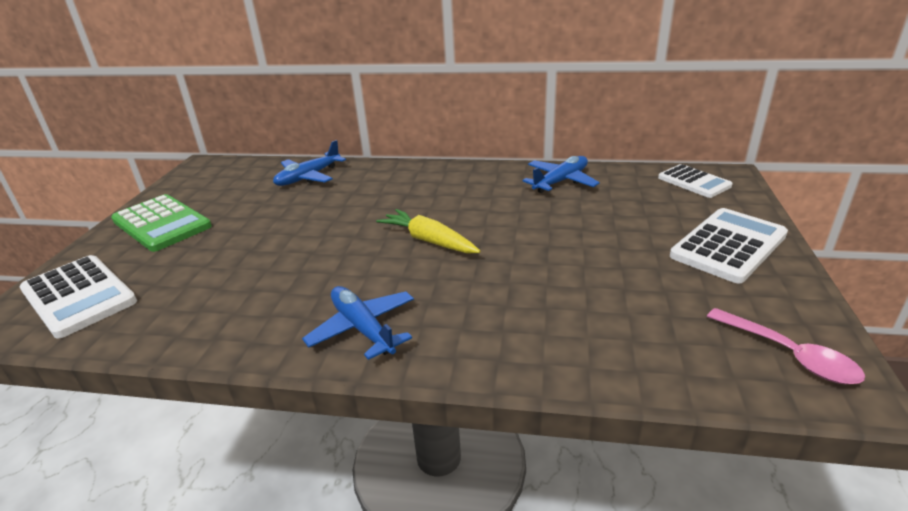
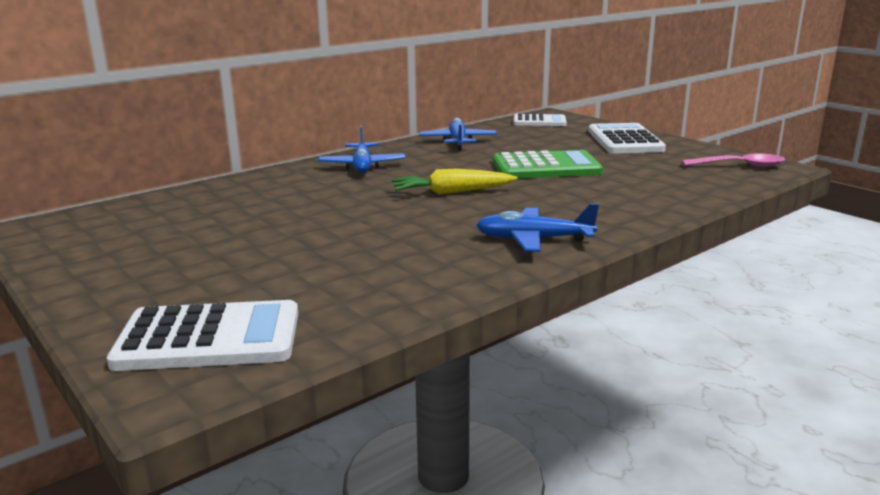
camera: 50 degrees left, 10 degrees down
(161, 224) = (135, 272): green calculator -> green calculator (546, 167)
(308, 177) = (217, 197): blue plane -> blue plane (362, 166)

